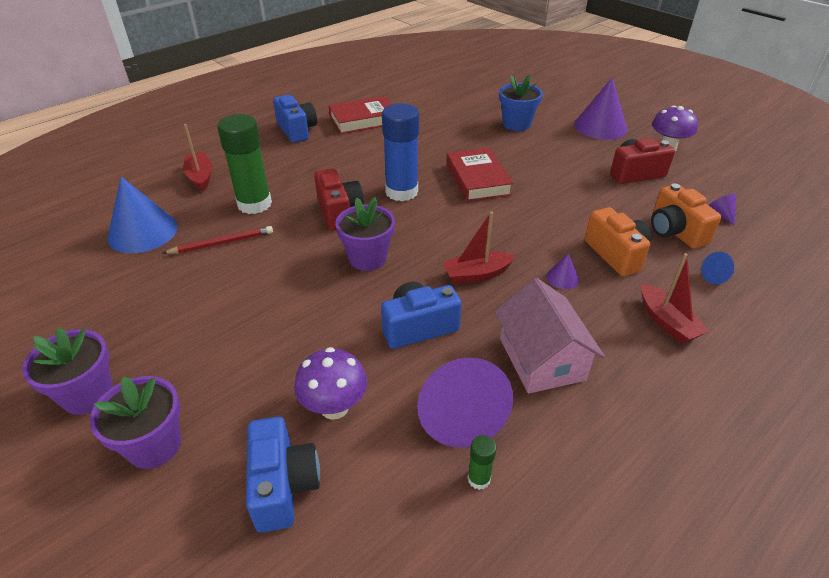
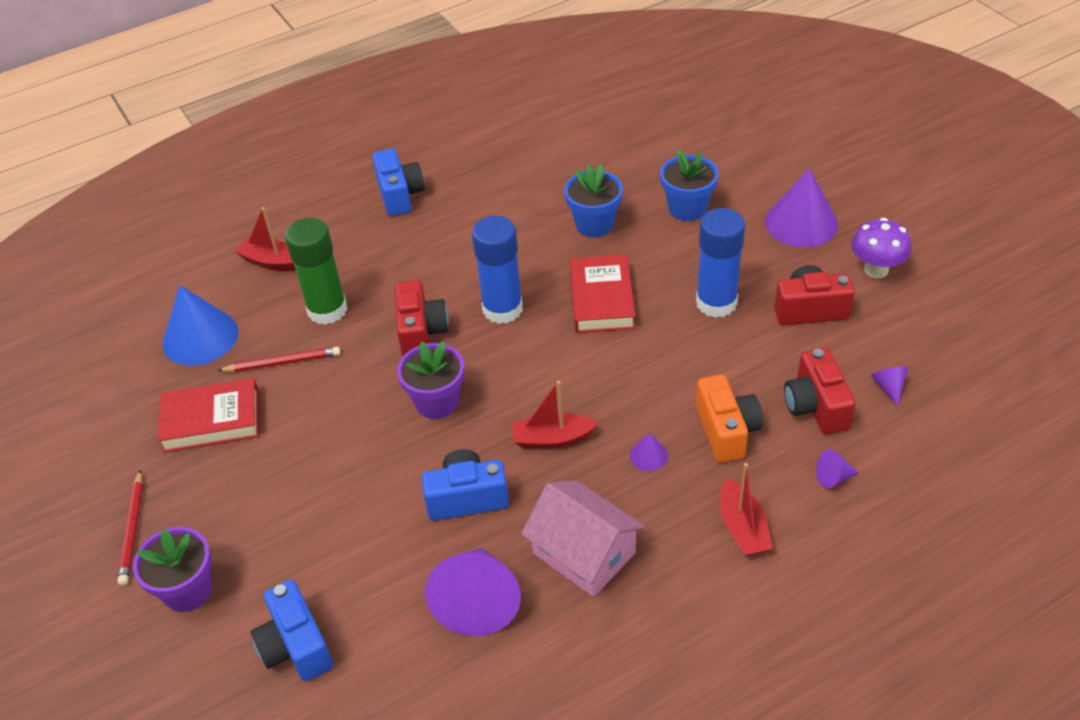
camera: 15 degrees right, 5 degrees up
(88, 395) = (133, 530): purple flower pot -> red pencil
(200, 177) = (272, 262): red boat -> red boat turned 60 degrees counterclockwise
(283, 485) = (296, 646): blue camera -> blue camera turned 150 degrees clockwise
(334, 407) = (359, 576): purple mushroom -> none
(363, 120) = (488, 183): red book -> red book (212, 421)
(452, 137) = (594, 224): none -> blue flower pot
(479, 479) = (474, 668): green glue stick -> none
(541, 359) = (584, 553): pink house -> pink house turned 45 degrees counterclockwise
(565, 175) = (716, 303): none -> blue glue stick
(674, 231) = (815, 406): orange camera -> red camera
(716, 277) = (833, 477): blue cone -> purple cone

